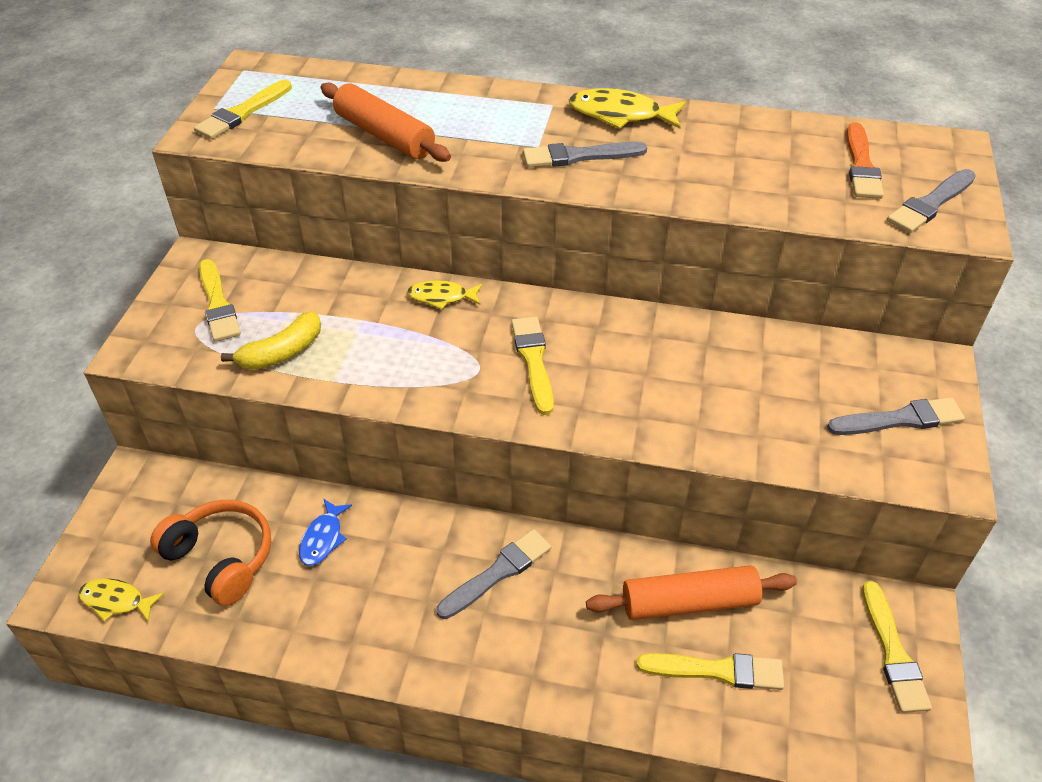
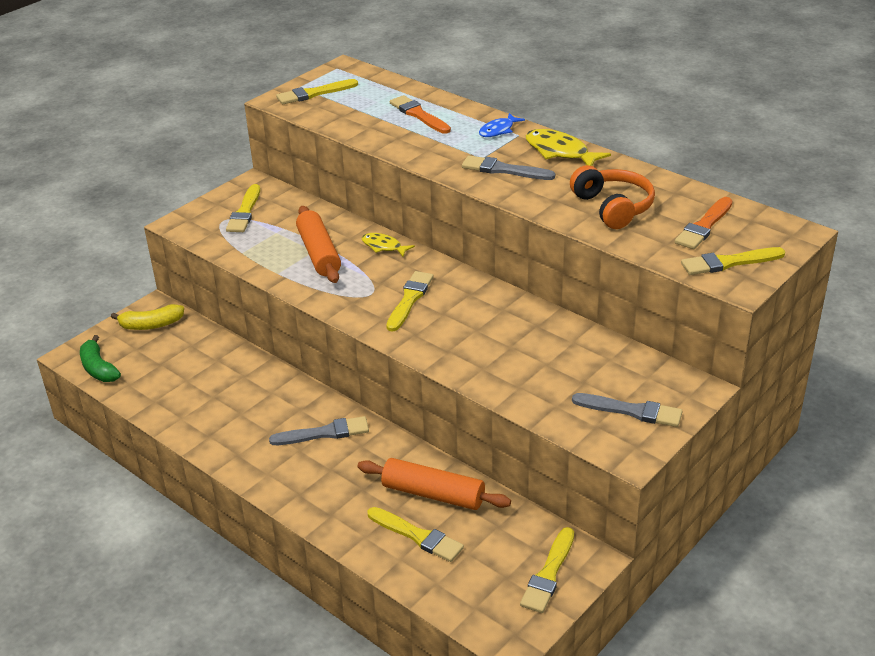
camera: 30 degrees right, 10 degrees down
(116, 601) = (98, 368): yellow fish -> green banana
(221, 558) = (169, 367): orange headphones -> orange headphones (613, 207)
(282, 352) = (260, 249): yellow banana -> yellow banana (151, 325)
(323, 538) = (235, 377): blue fish -> blue fish (498, 130)
(384, 135) = (389, 127): orange rolling pin -> orange rolling pin (319, 253)
(407, 109) = (418, 115): none -> orange brush
(930, 204) = (728, 262): grey brush -> yellow brush

